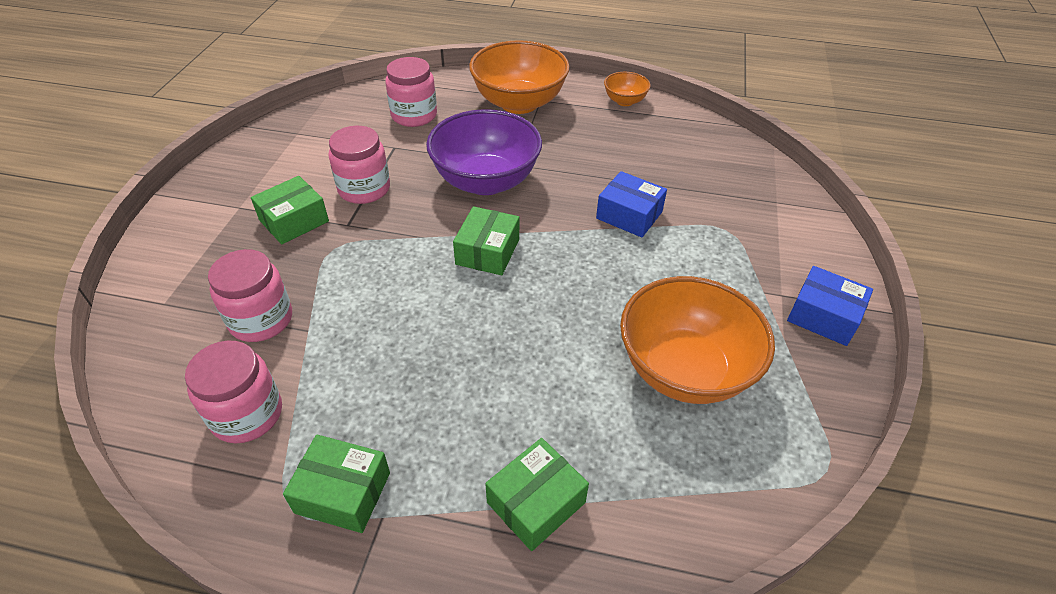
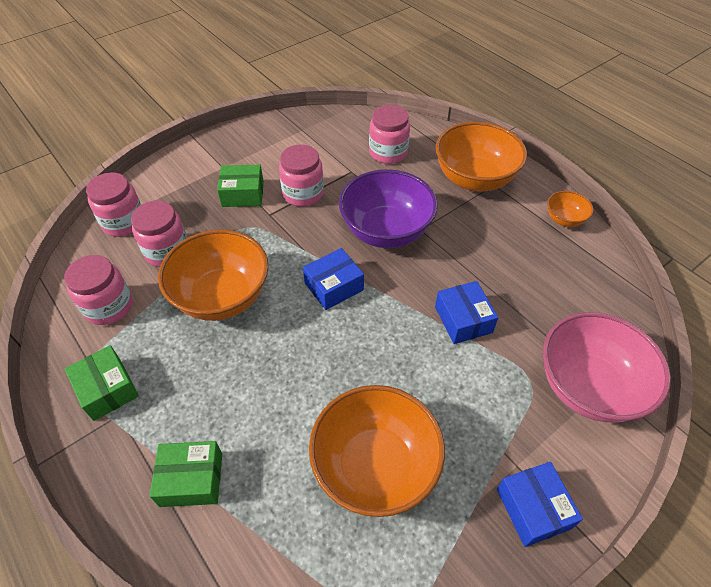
camera: 40 degrees right, 5 degrees up
(166, 322) = (124, 222): none -> pink jar
(380, 325) = (222, 297): none -> orange bowl
(487, 252) = (334, 286): green box -> blue box
(767, 210) = (588, 387): none -> pink bowl

